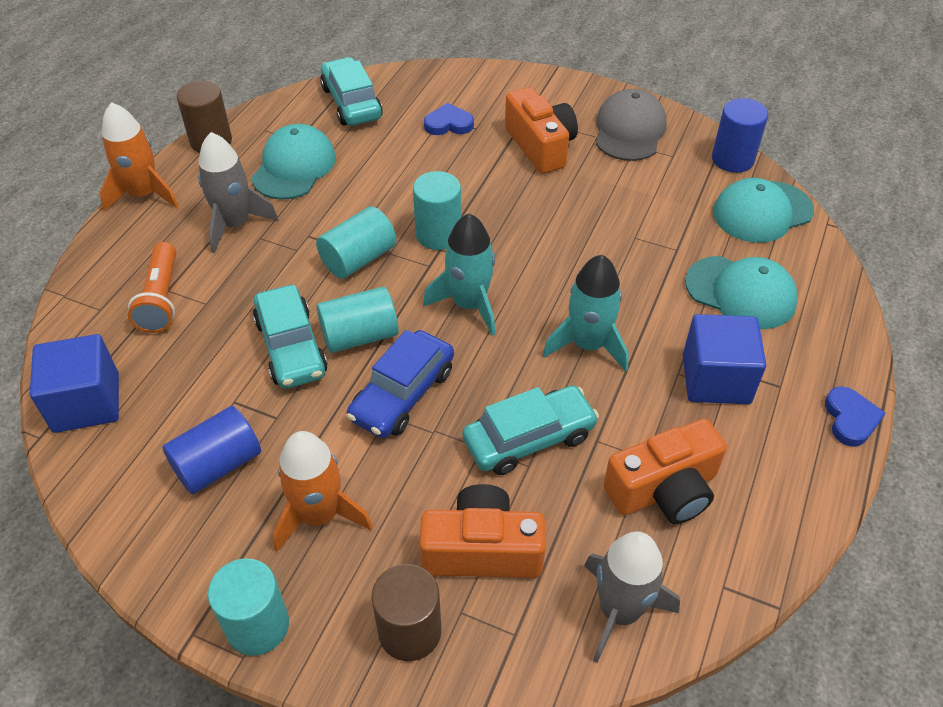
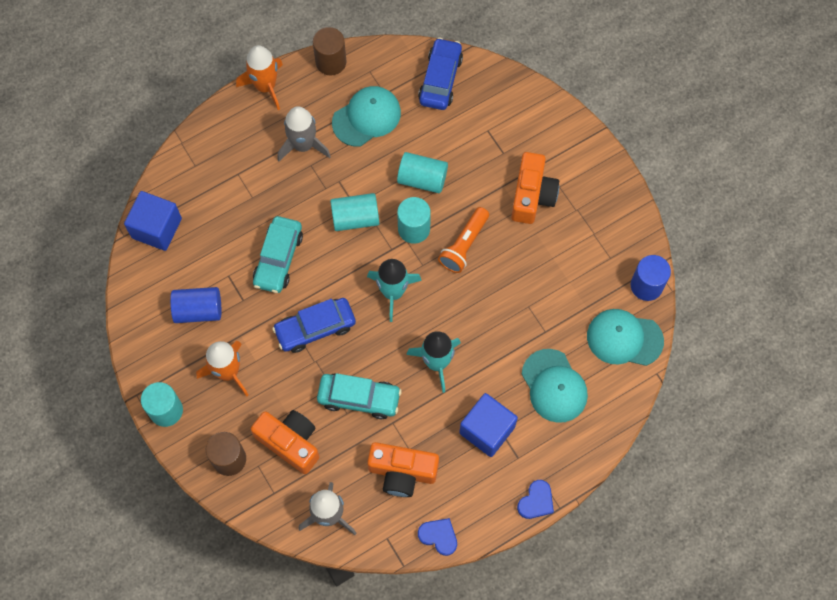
camera: 35 degrees right, 20 degrees up
(161, 299) = (231, 178): orange flashlight -> orange flashlight (464, 245)
(351, 103) = (440, 79): turquoise car -> blue car
(359, 336) = (319, 275): turquoise cylinder -> turquoise cylinder (422, 179)
(448, 124) = (488, 138): blue heart -> blue heart (439, 536)
(629, 130) = (601, 218): grey cap -> none

